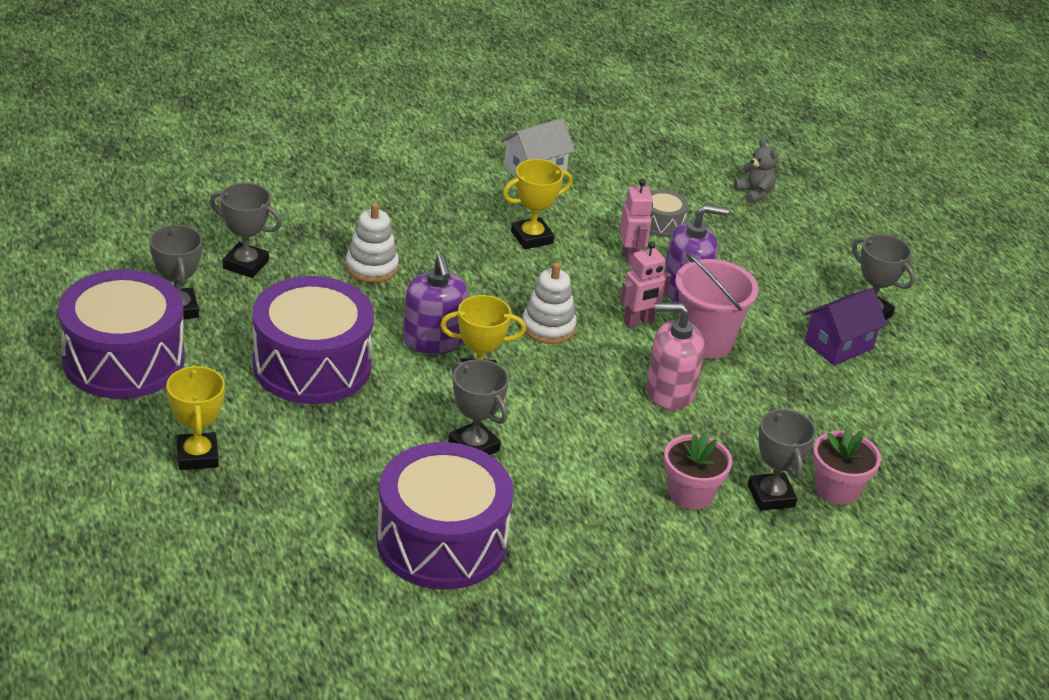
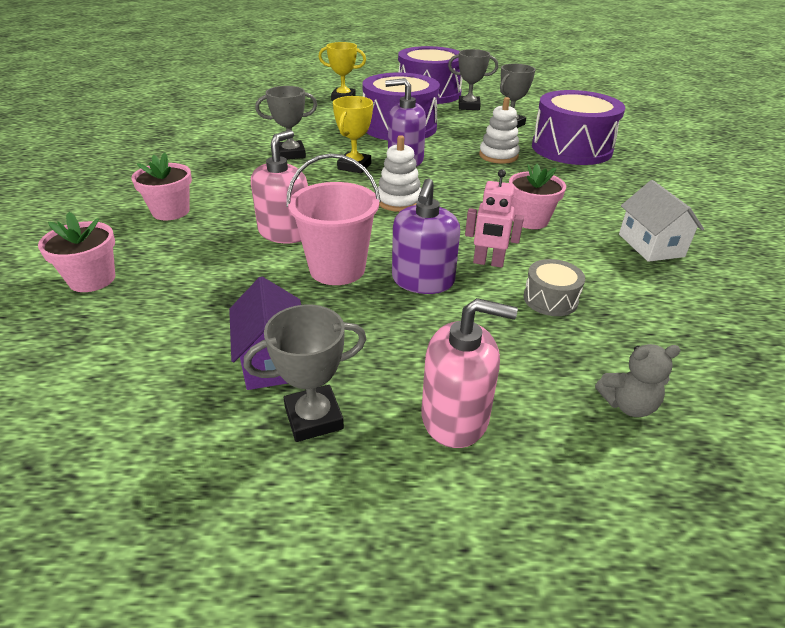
camera: 115 degrees right, 0 degrees up
(441, 541) = (225, 134): purple drum -> purple drum (571, 148)
(531, 237) = (530, 220): yellow trophy -> pink flower pot
(638, 322) = (385, 242): pink robot -> none
(771, 496) = (127, 244): grey trophy -> none
(820, 258) = (455, 417): none -> pink soap dispenser

